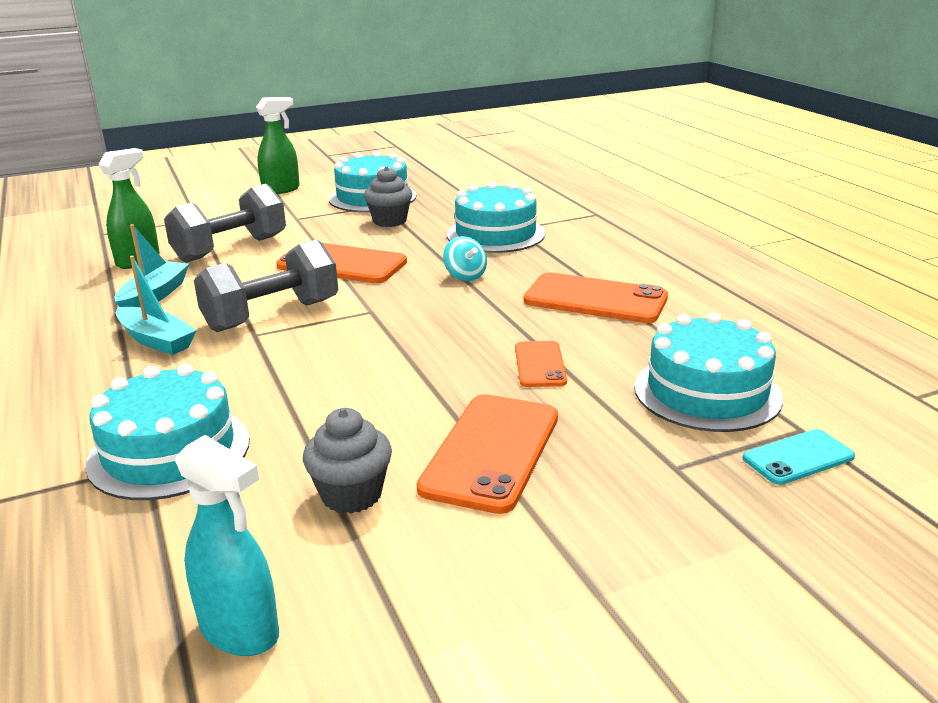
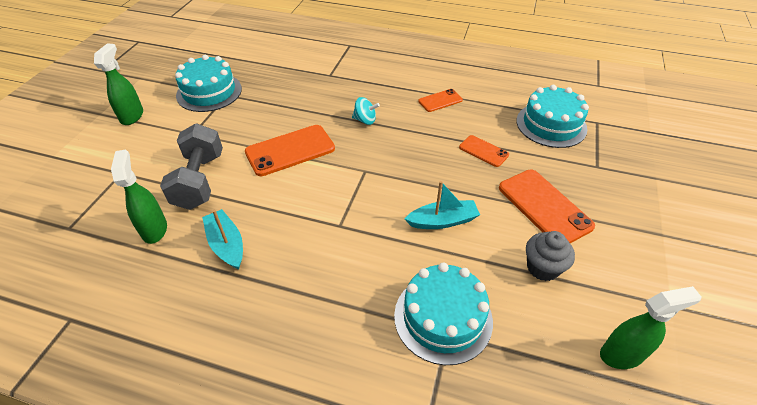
camera: 50 degrees left, 20 degrees up
(156, 340) = (296, 270): turquoise boat -> turquoise boat (443, 221)
(240, 631) = (622, 354): turquoise spray bottle -> green spray bottle
(272, 316) = (324, 208): grey dumbbell -> none
(390, 221) = (255, 105): grey cupcake -> none
(495, 234) = (328, 84): turquoise cake -> none
(595, 299) = (440, 101): orange phone -> orange phone, size x0.56
(798, 457) = (614, 135): turquoise phone -> none

